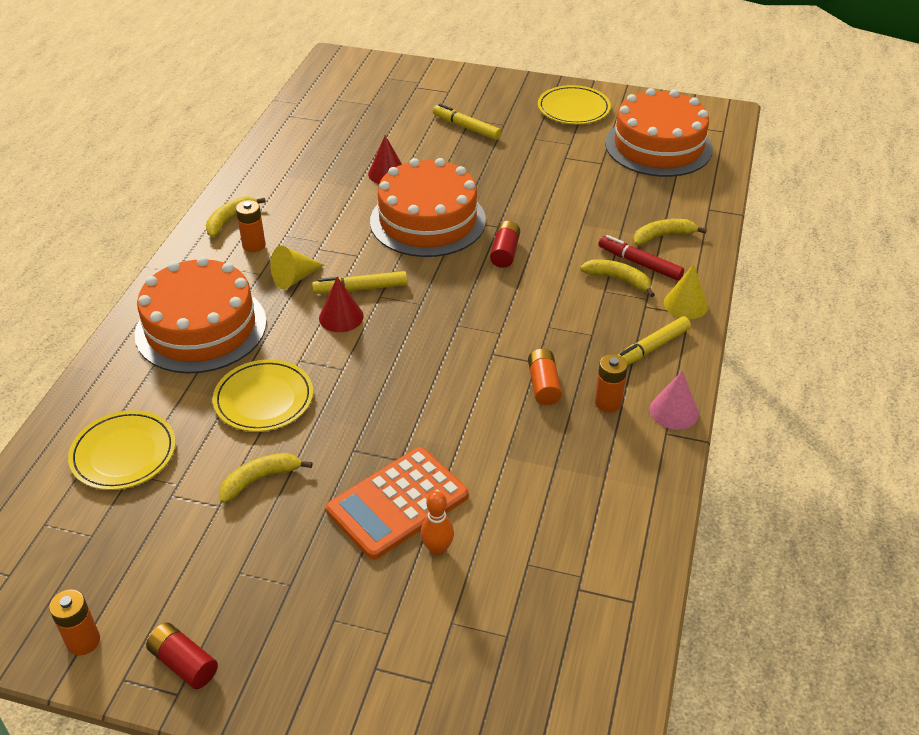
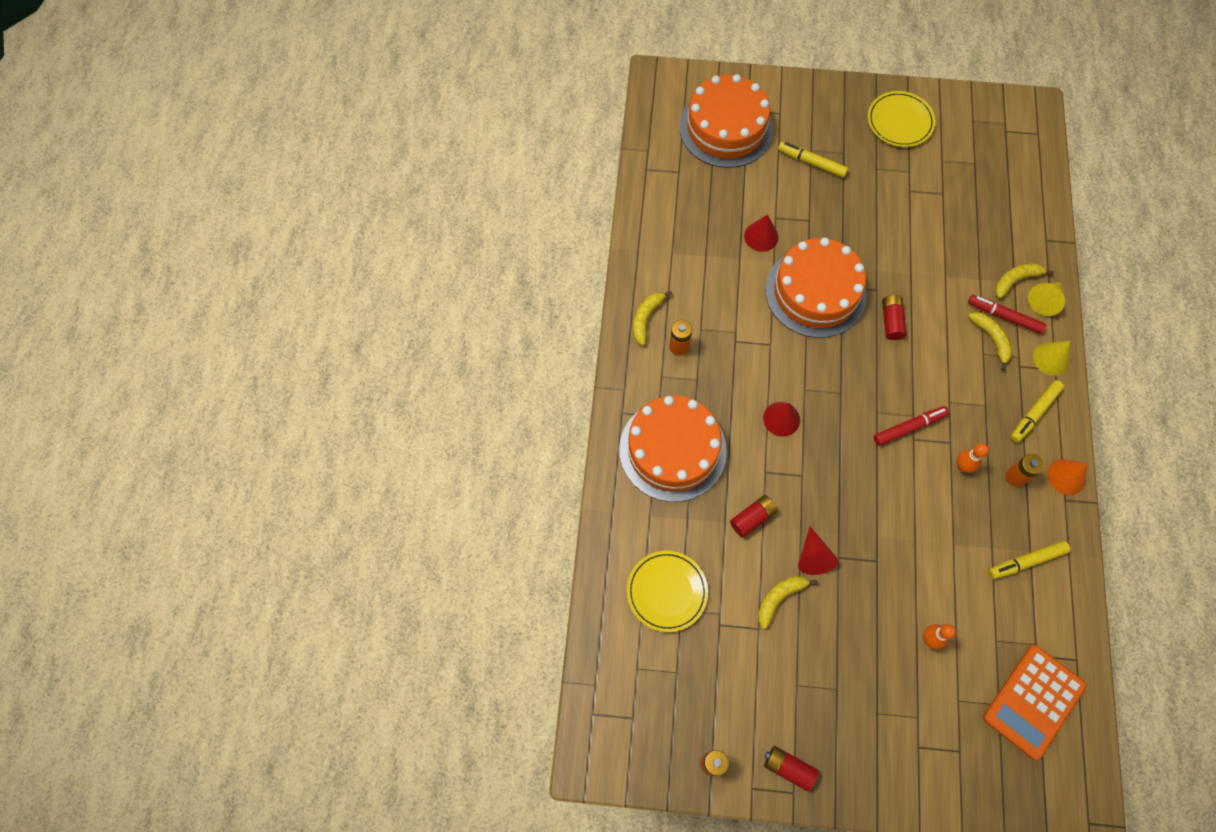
camera: 10 degrees left, 25 degrees up
(264, 399) = (752, 518): yellow plate -> red battery
(294, 278) = (727, 380): yellow cone -> yellow cone (1044, 301)
(321, 445) = (813, 557): none -> red cone
(360, 289) = (786, 384): yellow marker -> yellow marker (1026, 561)
(397, 503) = (888, 602): orange calculator -> orange calculator (1033, 701)
(491, 343) = (909, 427): none -> red marker
(543, 385) = (962, 466): orange battery -> orange bowling pin
(618, 280) = (991, 339): yellow banana -> yellow banana turned 45 degrees clockwise
(658, 146) = (986, 163): orange cake -> orange cake (726, 128)
(674, 411) = (1066, 477): pink cone -> orange cone

